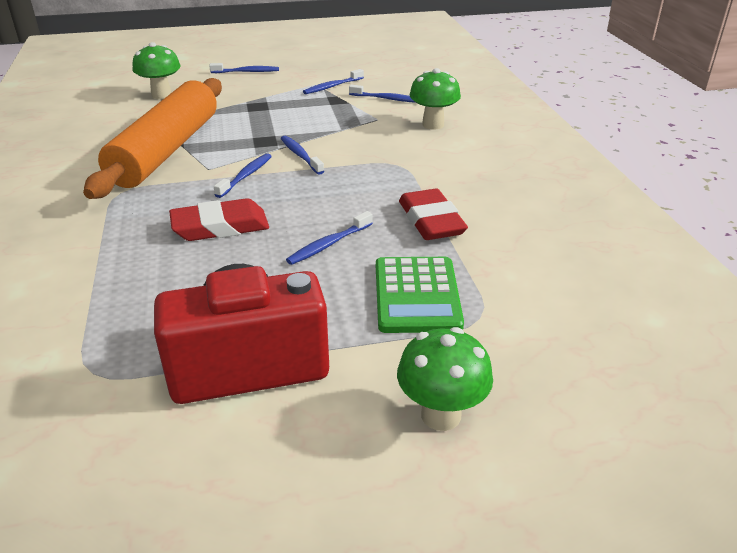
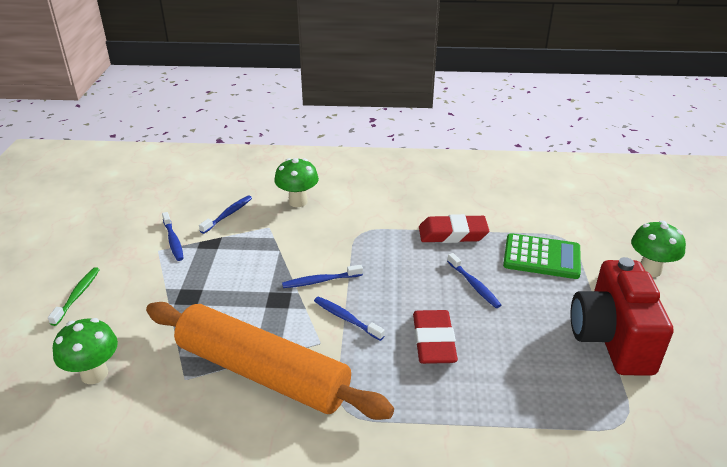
camera: 75 degrees left, 0 degrees up
(246, 72) = (77, 295): blue toothbrush -> green toothbrush

